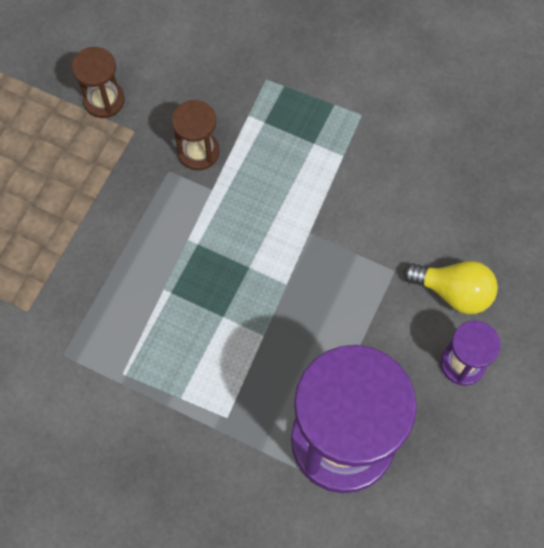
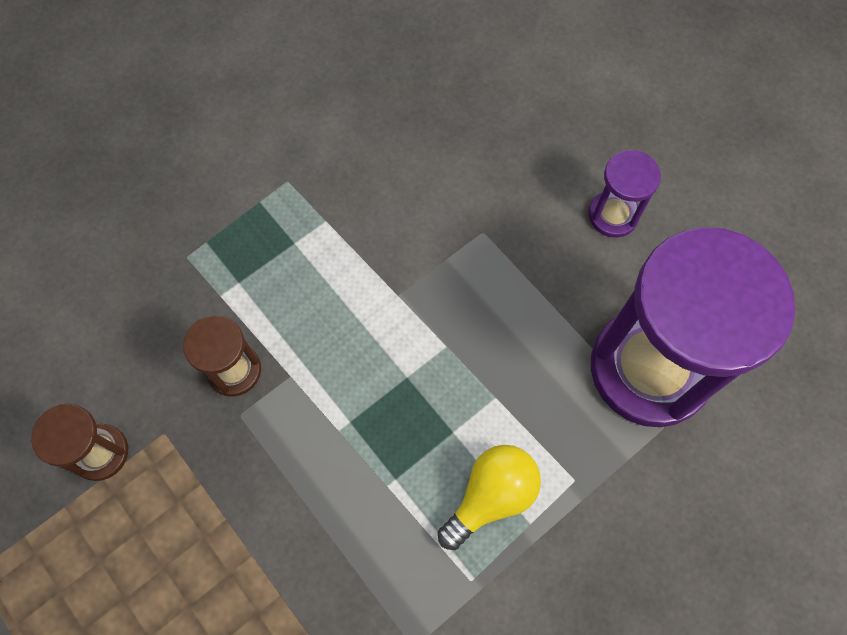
camera: 65 degrees left, 0 degrees up
(453, 292) = (532, 188): yellow light bulb -> yellow light bulb (491, 496)

